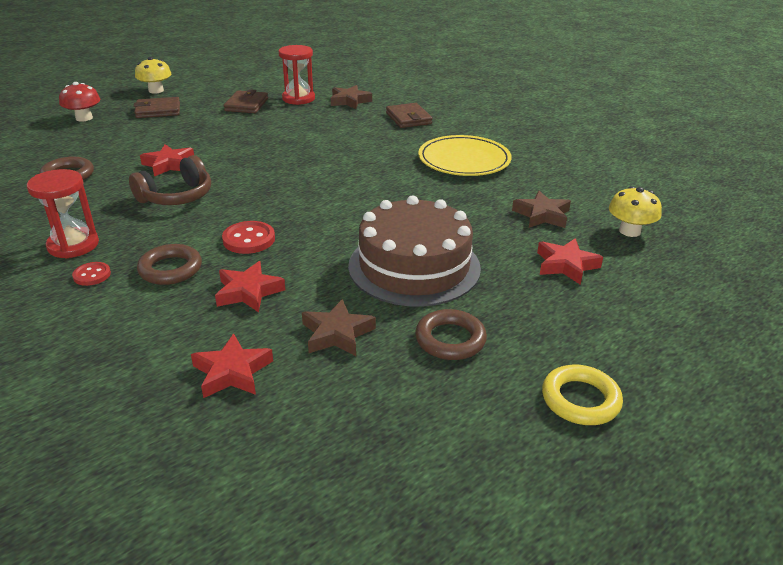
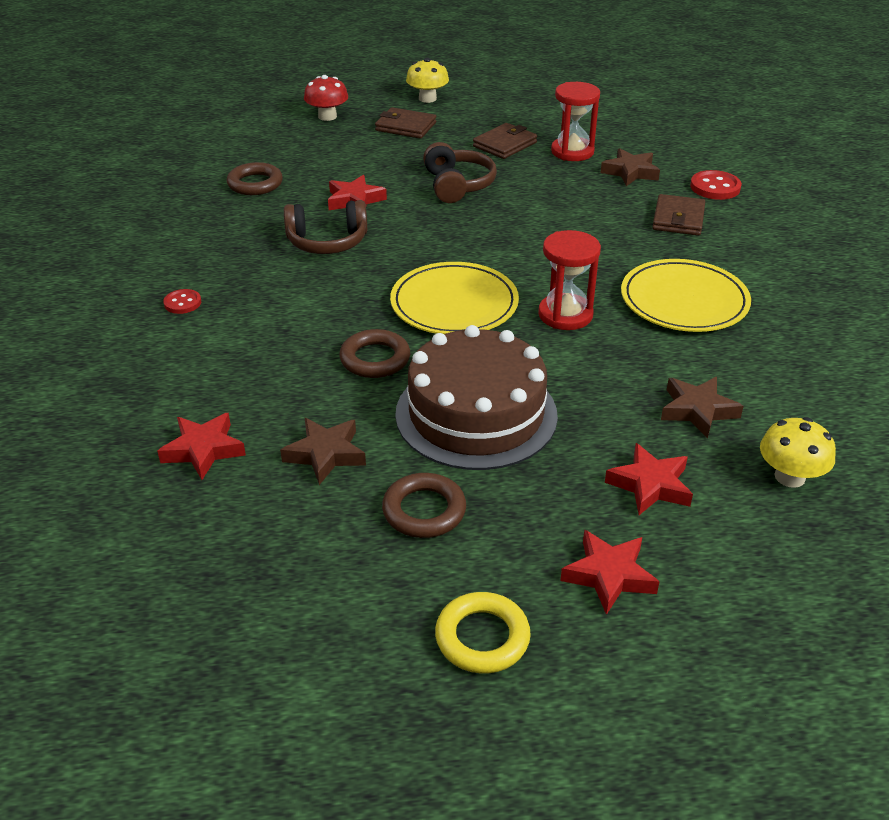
camera: 35 degrees right, 5 degrees up
(73, 245) = (195, 265): red hourglass -> red hourglass (565, 315)
(170, 269) = (249, 322): brown ring -> brown ring (375, 359)
(239, 136) = (457, 185): none -> brown headphones
(248, 292) = (292, 375): red star -> red star (609, 575)
(249, 239) = (346, 317): red button -> red button (715, 187)
(320, 206) = (454, 304): none -> yellow plate

